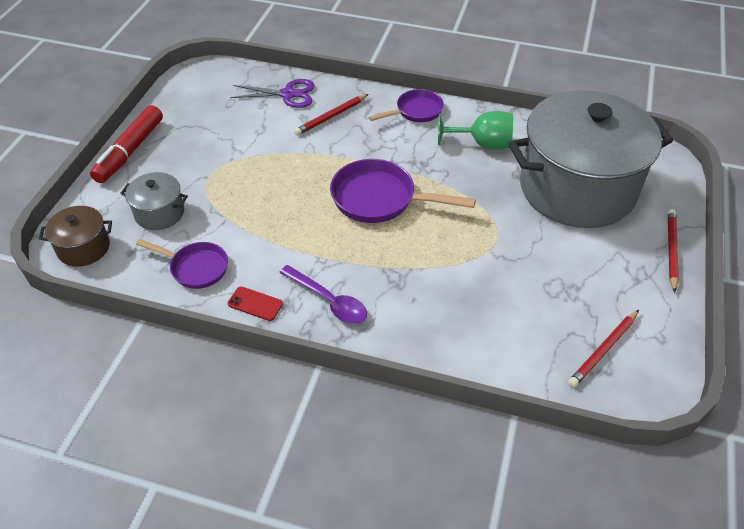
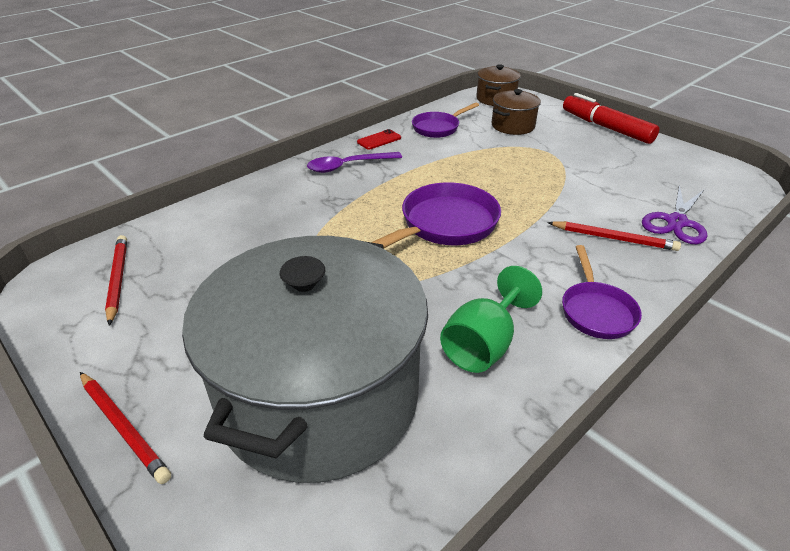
camera: 120 degrees right, 10 degrees down
(159, 213) = (512, 126): grey pot -> brown pot
(331, 117) = (614, 238): red pencil -> red pencil turned 120 degrees clockwise

